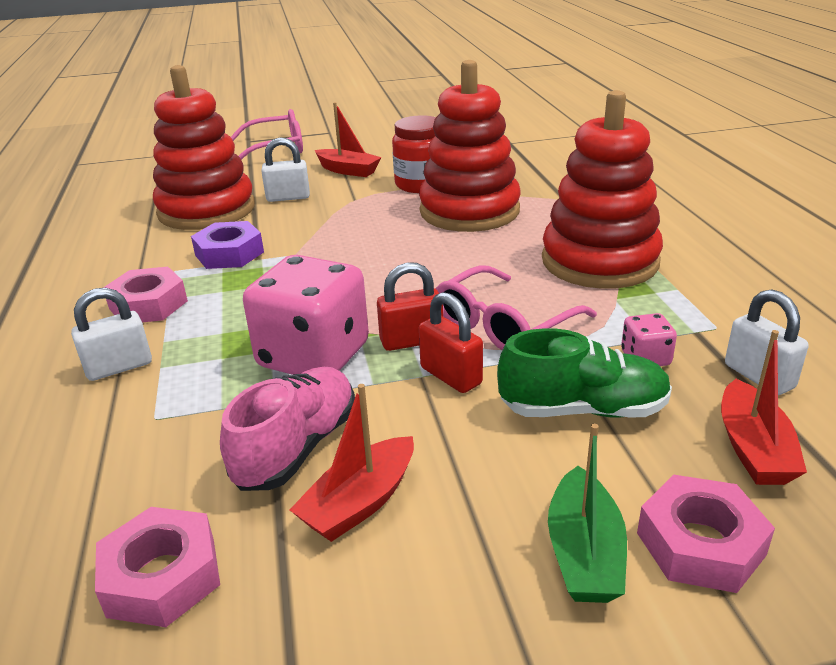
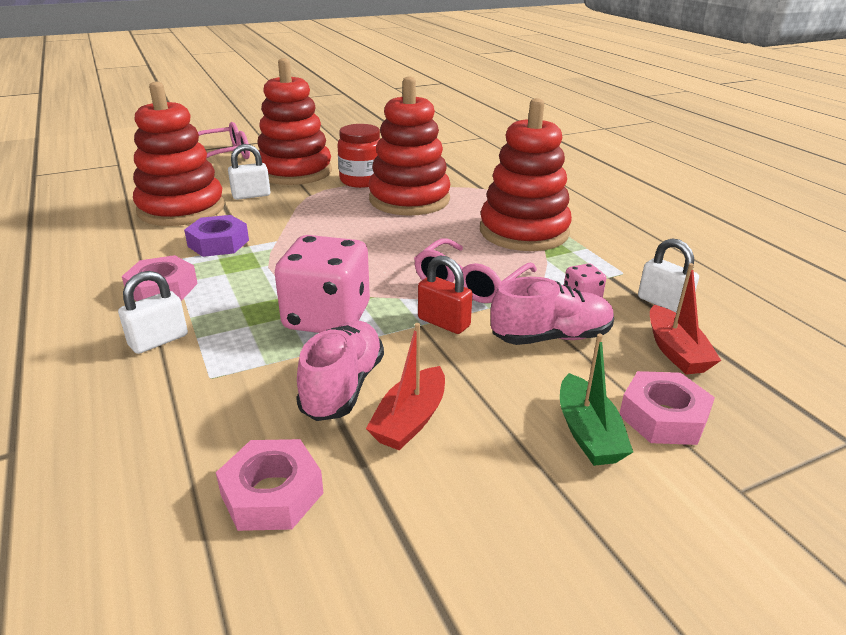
camera: 15 degrees left, 0 degrees up
(348, 170) = (295, 172): red boat -> red stacking toy
(411, 341) = (402, 300): red padlock -> none
(583, 410) = (551, 337): green shoe -> pink shoe

